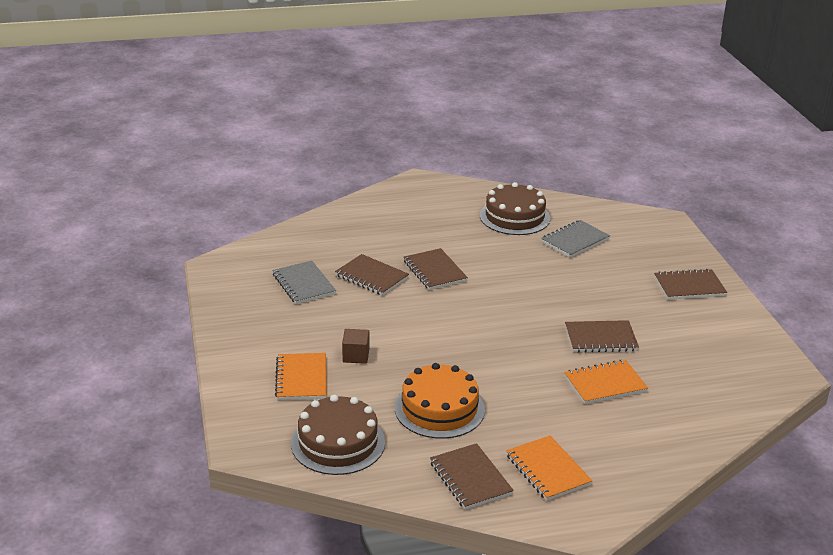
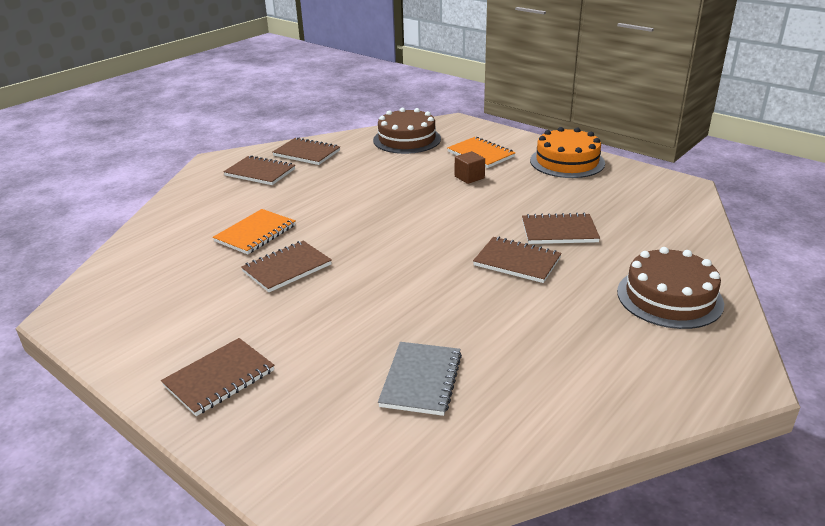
camera: 145 degrees right, 0 degrees up
(303, 284) = (596, 202): grey notebook -> none
(439, 409) = (368, 173): orange cake -> orange cake (567, 161)
(514, 217) = (539, 380): brown cake -> brown cake (669, 297)
(547, 470) = (260, 172): orange notebook -> brown notebook

